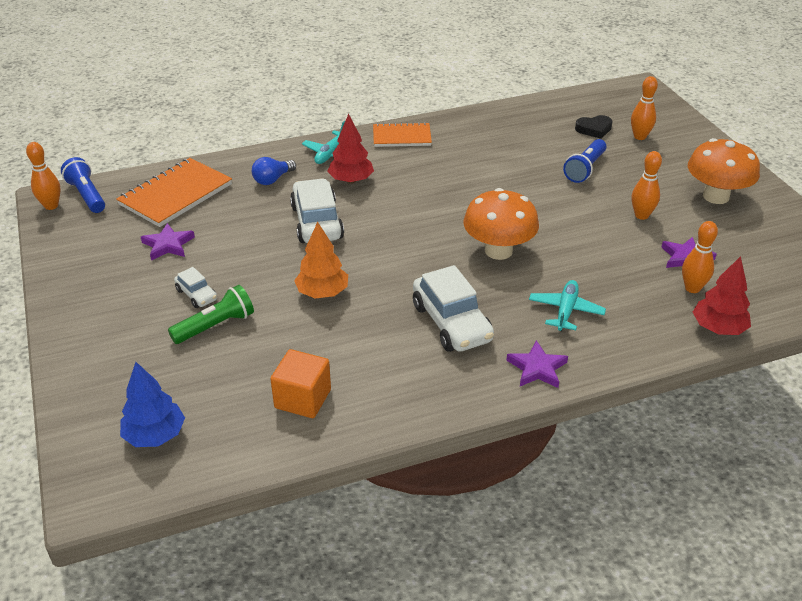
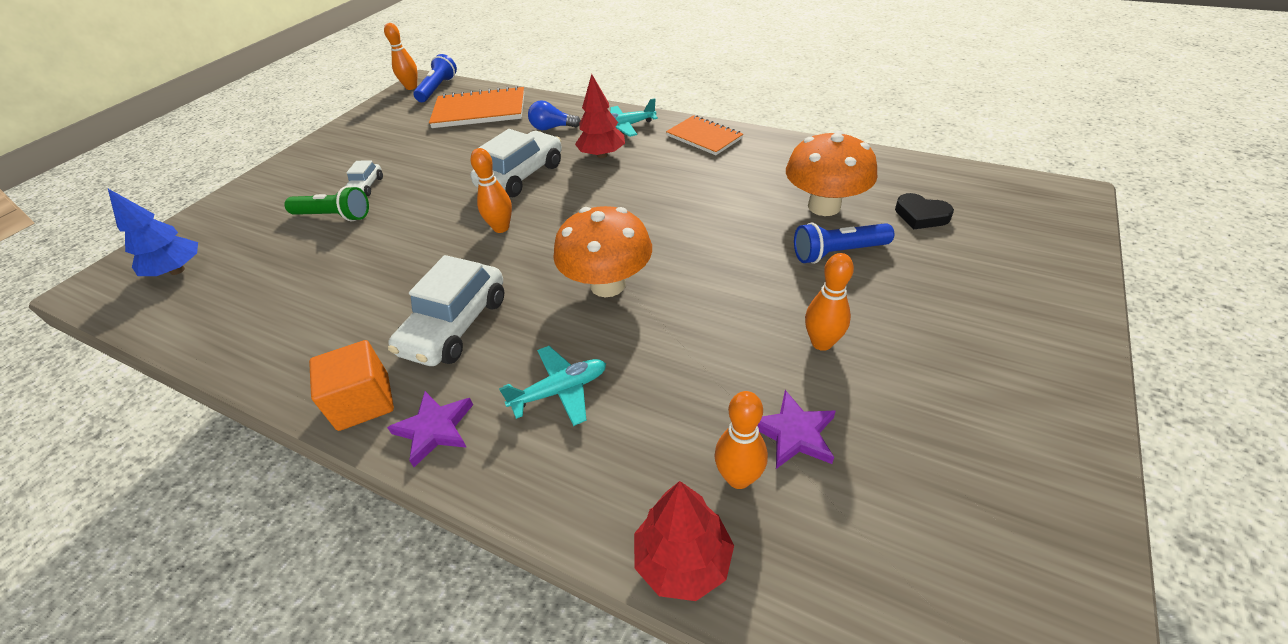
camera: 50 degrees right, 5 degrees up
(168, 245) = (415, 143): purple star -> none
(303, 399) = (269, 309): orange cube -> orange cube (364, 402)
(322, 293) = (427, 234): orange tree -> none
(639, 137) = (971, 251): orange bowling pin -> orange bowling pin (501, 228)
(716, 196) = (971, 382): orange mushroom -> orange mushroom (824, 206)

